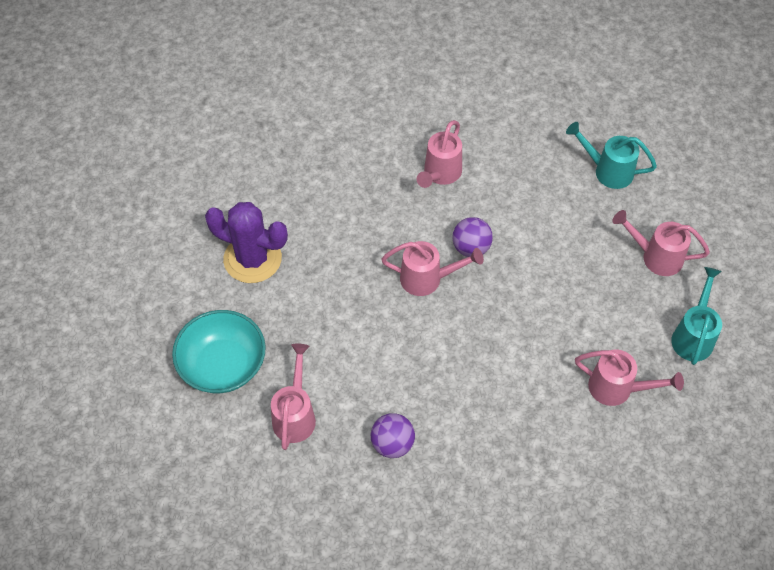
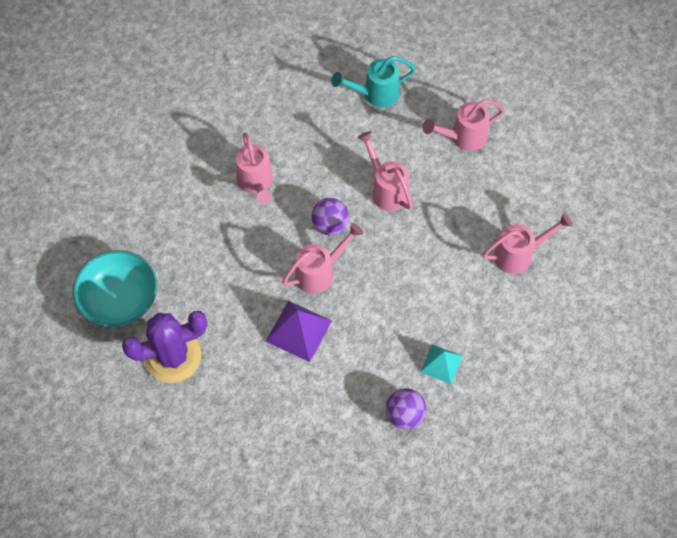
camera: 40 degrees left, 5 degrees up
(223, 365) = (227, 456): turquoise bowl -> turquoise bowl (120, 300)
(295, 415) = (316, 450): pink watering can -> pink watering can (386, 189)
(368, 312) = (299, 331): none -> purple pyramid
(462, 427) = (441, 364): none -> turquoise pyramid
(693, 336) = (535, 178): turquoise watering can -> none

